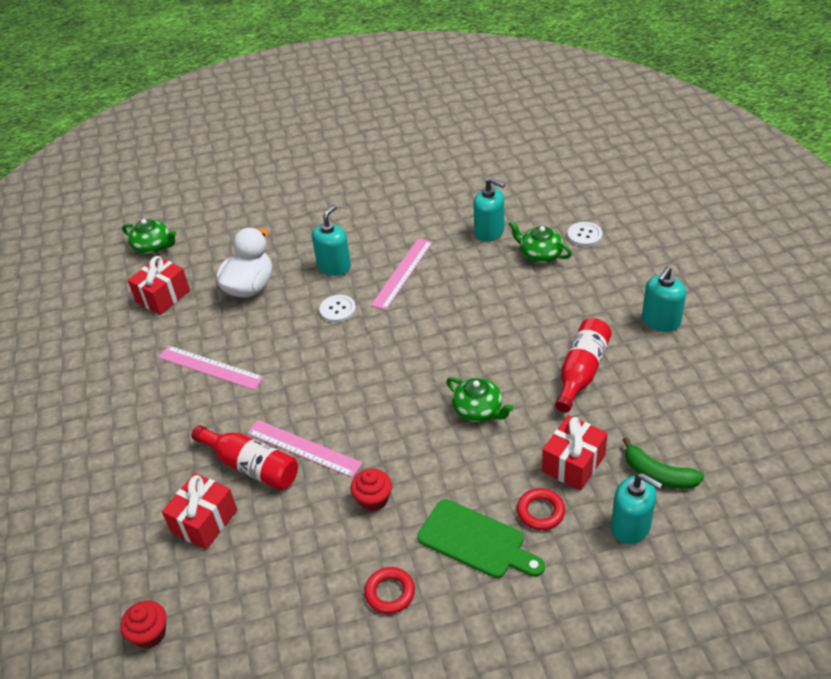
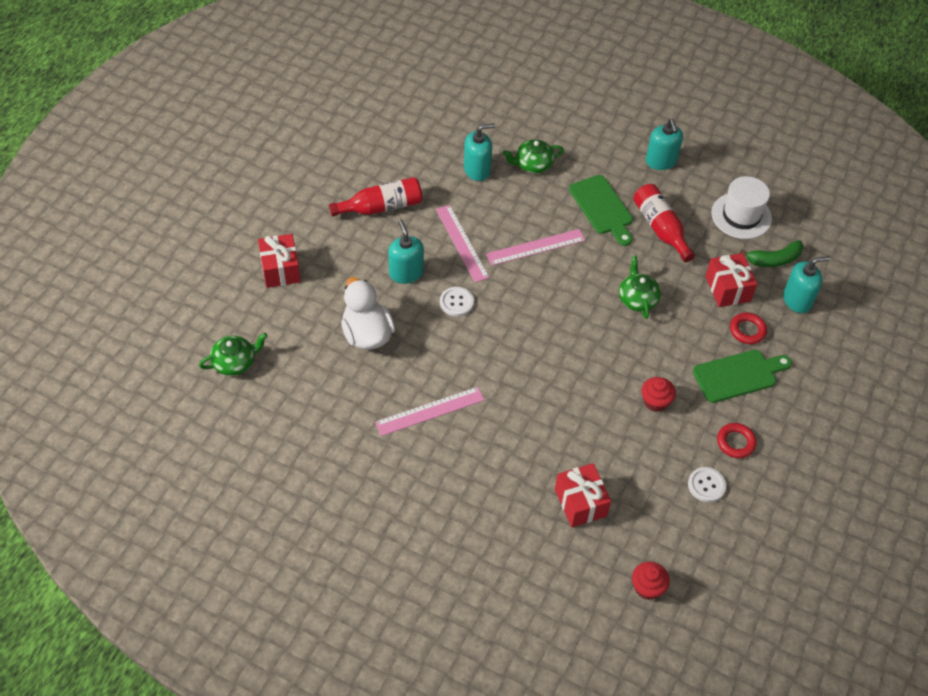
camera: 55 degrees left, 10 degrees up
(163, 296) = (309, 392): red gift -> red gift (280, 269)
(251, 466) = (557, 447): red bottle -> red bottle (381, 207)
(303, 448) = (572, 408): pink ruler -> pink ruler (535, 247)
(478, 410) = (637, 299): green teapot -> green teapot turned 90 degrees counterclockwise
(552, 322) = (602, 208): none -> green cutting board
(584, 235) = (542, 130): white button -> white button (706, 485)
(678, 415) = (741, 216): none -> white hat

